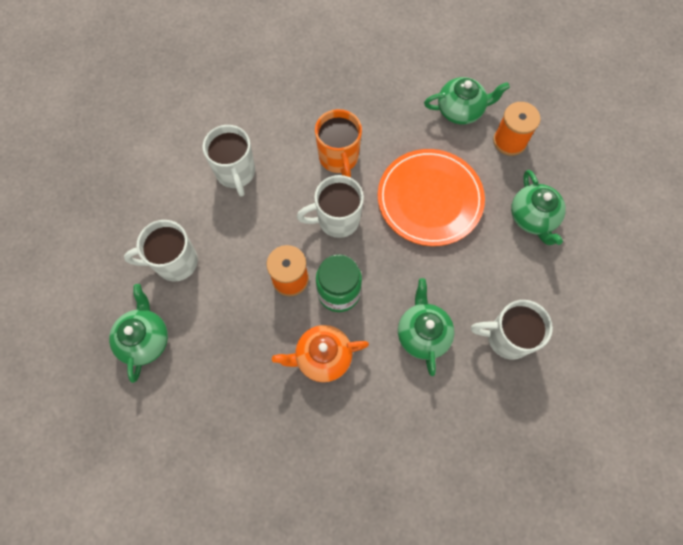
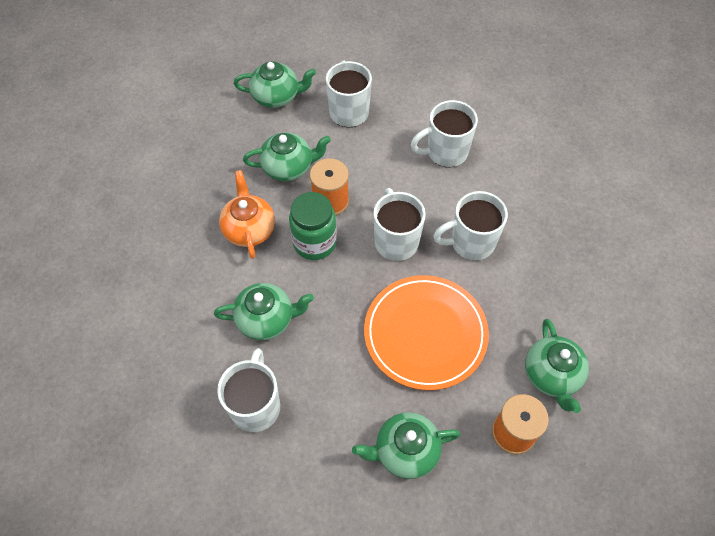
camera: 90 degrees right, 10 degrees down
(245, 321) = (288, 167): none -> green teapot
(339, 158) = (471, 243): orange mug -> white mug

